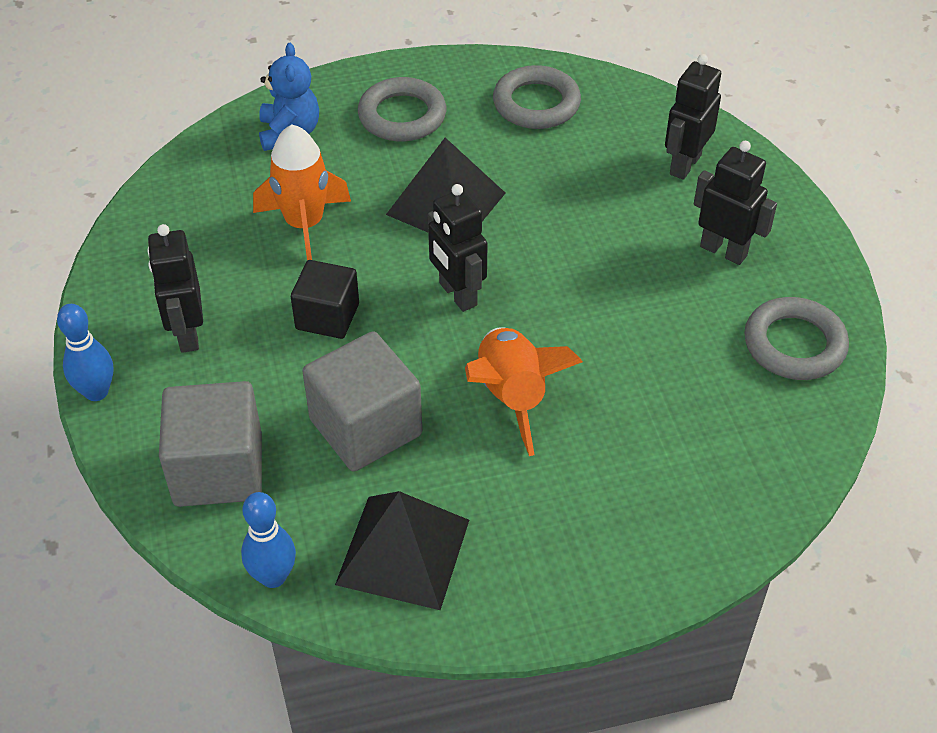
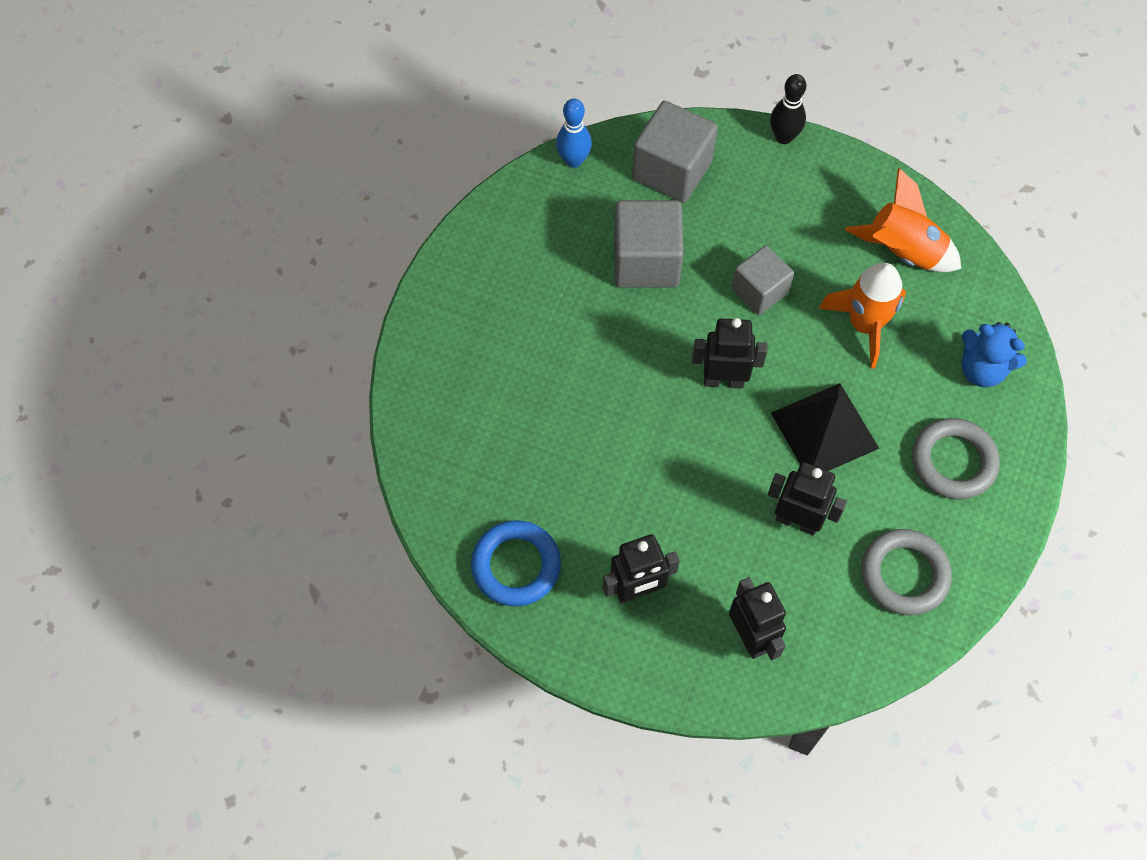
camera: 125 degrees right, 15 degrees up
(96, 392) = (783, 137): blue bowling pin -> black bowling pin
(187, 334) = (801, 205): black robot -> black robot (797, 521)
(327, 316) = (759, 291): black cube -> grey cube
(403, 551) = (539, 230): black pyramid -> none
(512, 396) = (608, 356): orange rocket -> orange rocket (903, 252)
(794, 344) = (516, 566): grey ring -> blue ring

